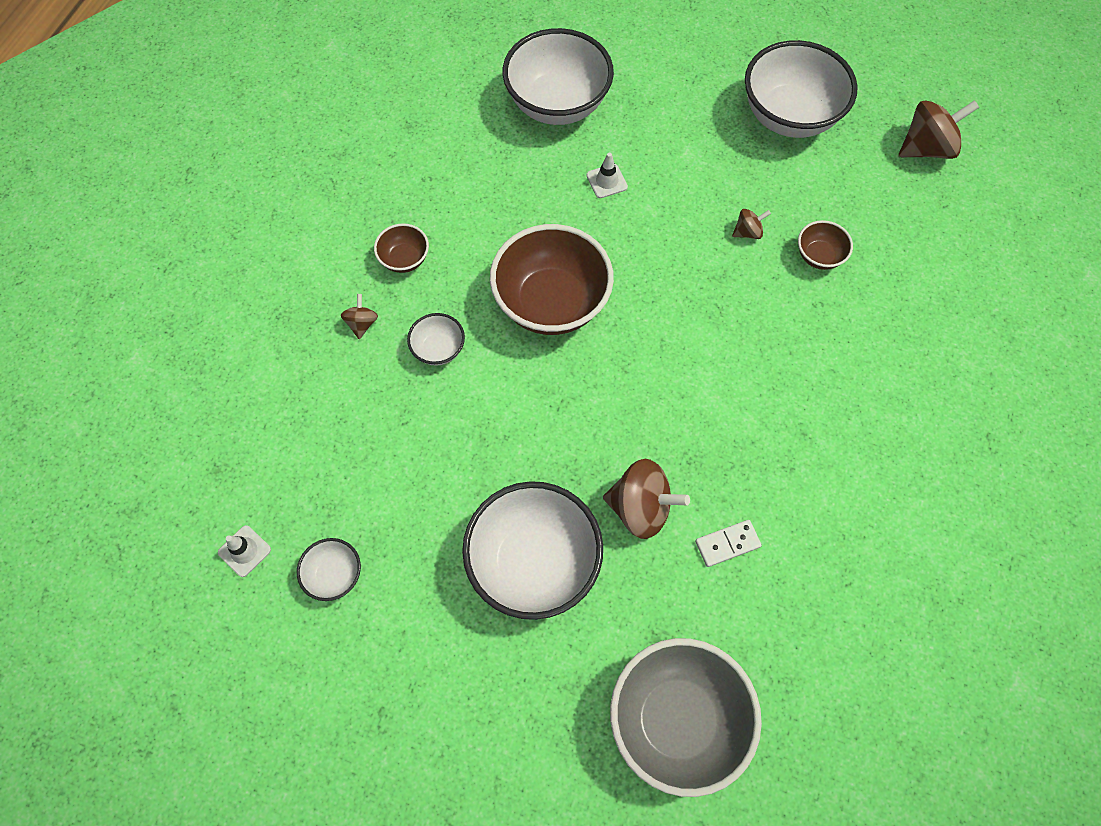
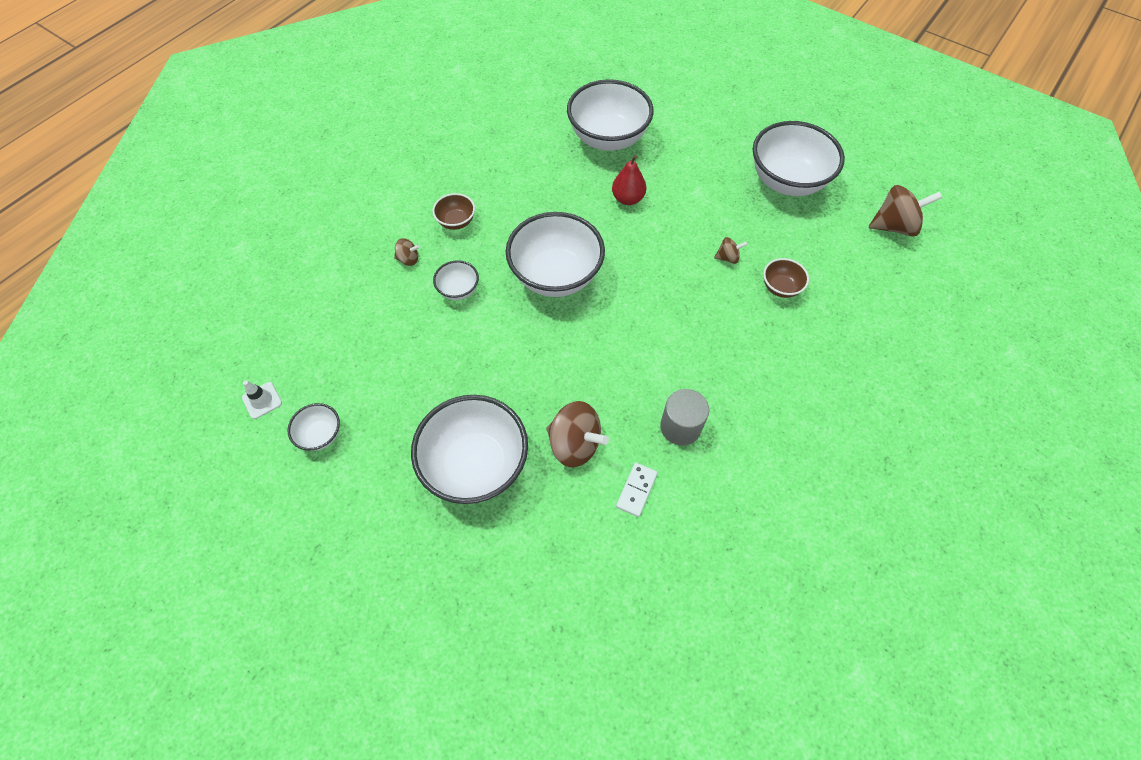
camera: 15 degrees right, 5 degrees down
(362, 323) = (408, 259): brown spinning top -> brown spinning top turned 75 degrees clockwise
(551, 302) = (556, 275): brown bowl -> white bowl
(607, 181) = (628, 199): white traffic cone -> red pear
(677, 720) = (549, 620): grey bowl -> none
(727, 544) = (636, 490): white domino -> white domino turned 60 degrees counterclockwise
(754, 456) = (680, 427): none -> grey cylinder

